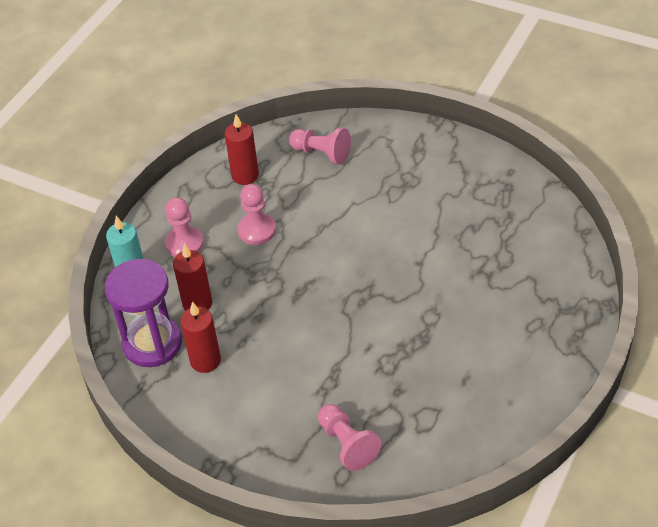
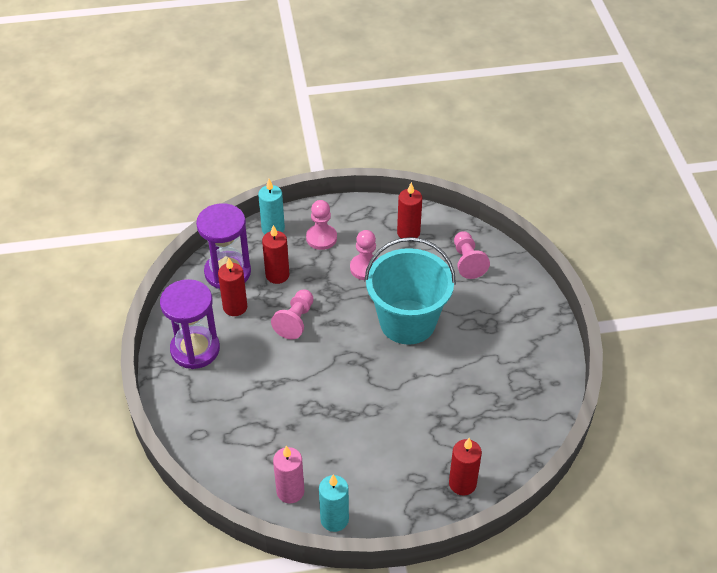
camera: 50 degrees right, 0 degrees up
(229, 424) = (195, 349): none -> purple hourglass
(347, 444) = (225, 422): pink pawn -> pink pawn (295, 321)
(352, 234) = (407, 322): none -> turquoise bucket
(475, 431) = (290, 491): none -> pink candle
(534, 412) = (334, 519): none -> turquoise candle
(567, 295) = (462, 484): none -> red candle

